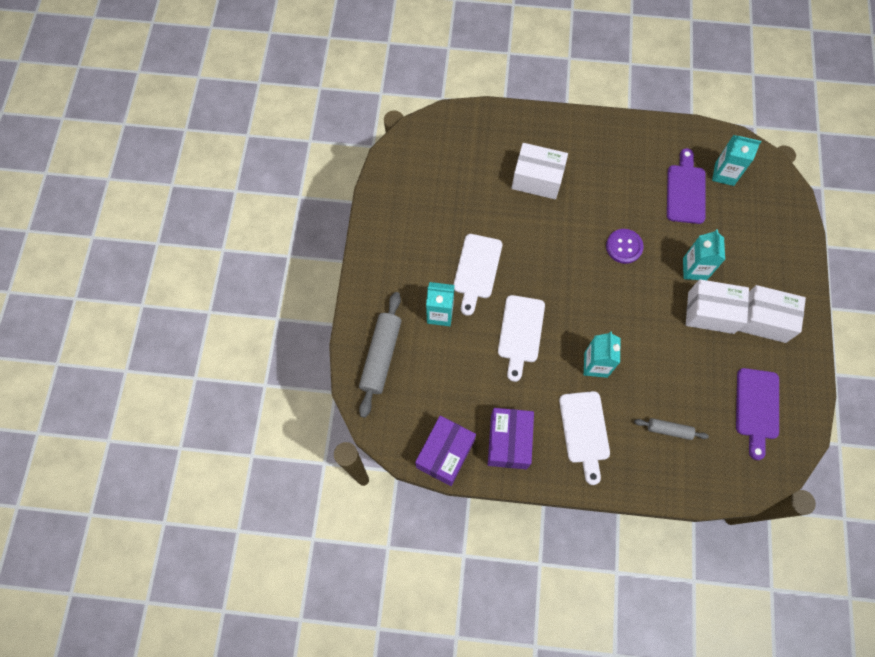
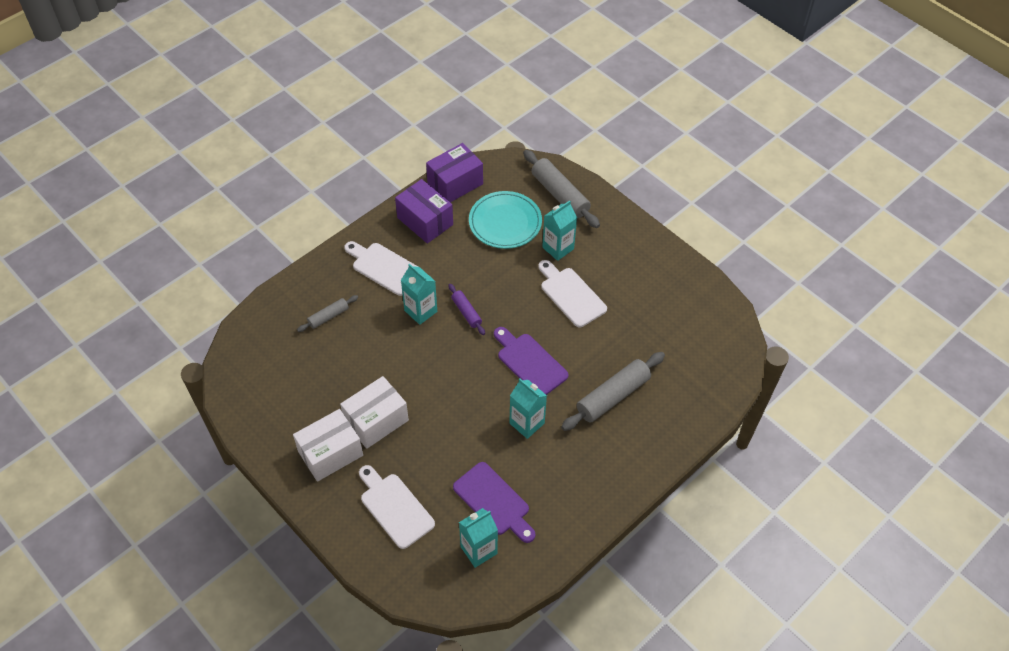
camera: 130 degrees right, 15 degrees down
(445, 454) = (455, 183): purple box -> purple box turned 75 degrees clockwise
(450, 375) = (505, 222): none -> turquoise plate
(520, 333) = (493, 285): white cutting board -> white cutting board (394, 508)
(537, 179) = (613, 396): white box -> grey rolling pin
(564, 330) = (466, 312): none -> purple rolling pin
(624, 247) = (491, 408): purple button -> none
(694, 269) = (421, 442): turquoise carton -> turquoise carton (527, 423)
(757, 408) = (279, 385): purple cutting board -> purple cutting board (529, 362)

